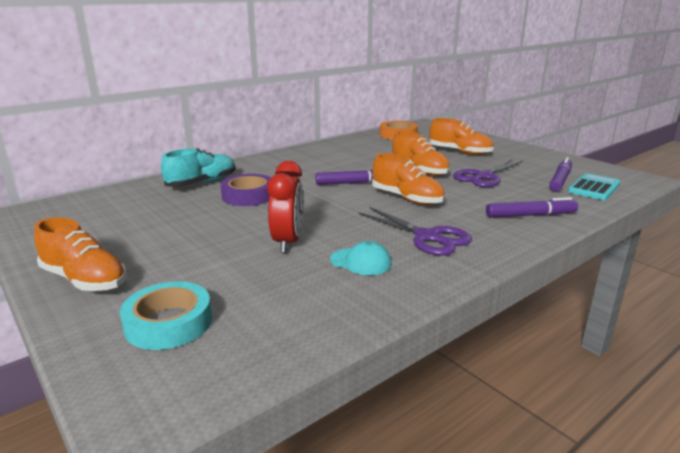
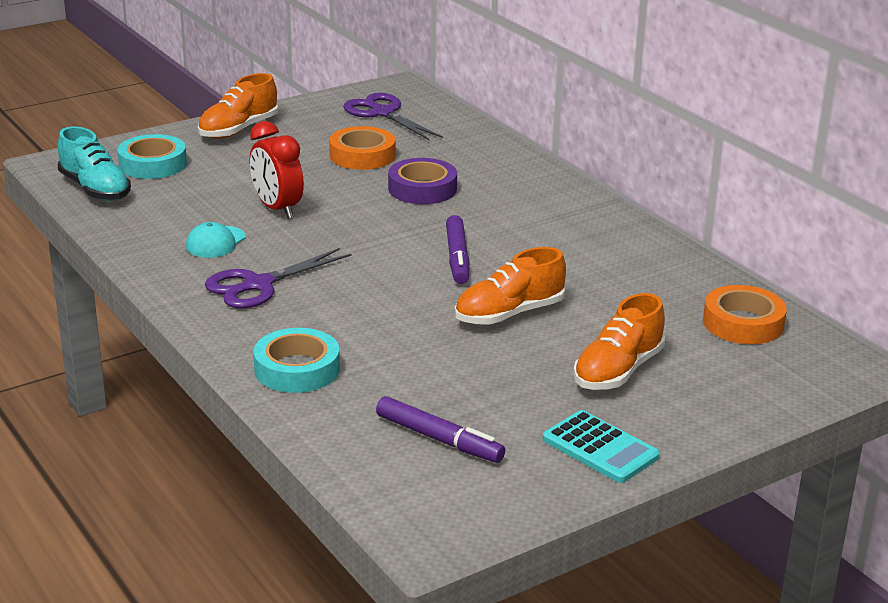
camera: 95 degrees right, 5 degrees up
(178, 218) = (362, 155): none -> orange tape
(202, 183) = (475, 161): turquoise shoe -> turquoise shoe (95, 189)
(288, 242) = (277, 209): red clock -> red clock turned 45 degrees clockwise
(406, 198) = (385, 288): orange shoe -> none
(484, 176) = (469, 367): purple scissors -> purple scissors (383, 113)
(530, 215) = (297, 369): purple marker -> turquoise tape
(594, 188) = (392, 462): turquoise calculator -> turquoise calculator (600, 448)

